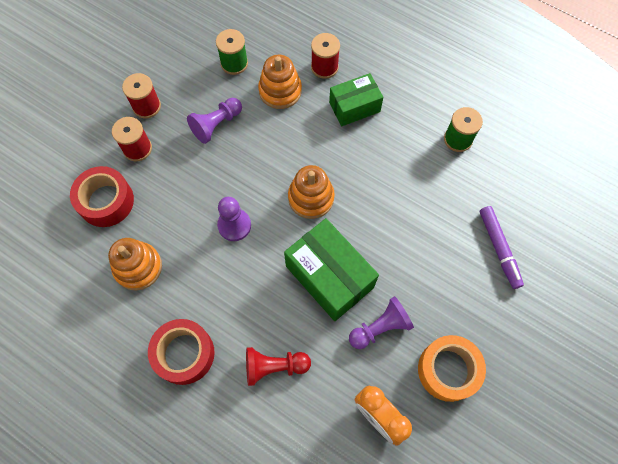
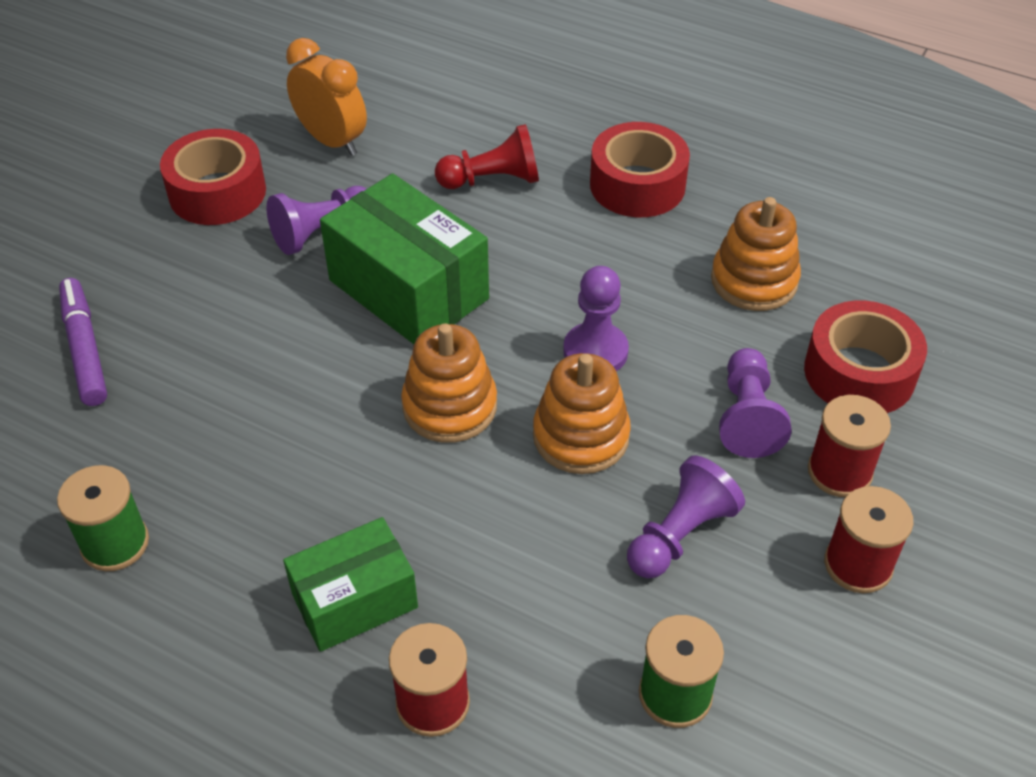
camera: 175 degrees right, 20 degrees down
(169, 180) = (747, 417): none -> purple pawn
(280, 91) = (542, 628): orange stacking toy -> orange stacking toy (581, 436)
(448, 370) = (217, 192): orange tape -> red tape

